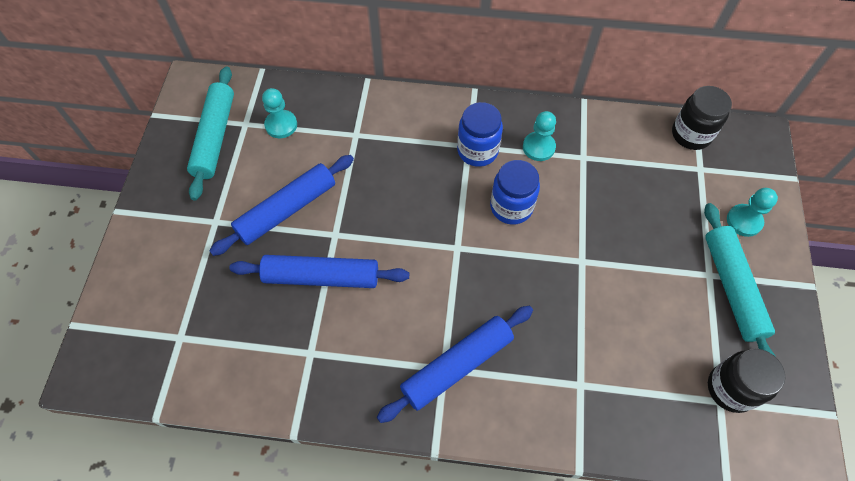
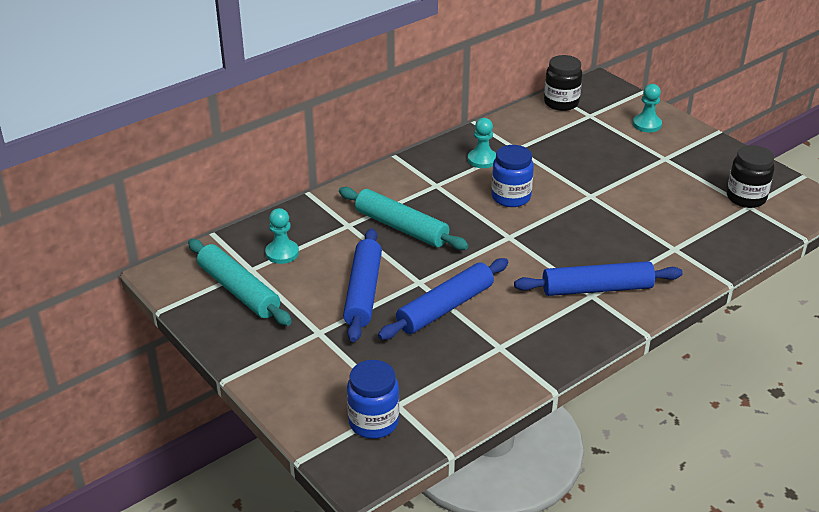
camera: 45 degrees left, 25 degrees down
(457, 366) = (597, 288): blue rolling pin -> blue rolling pin turned 75 degrees clockwise
(477, 151) = (446, 184): blue jar -> blue jar (373, 422)
(732, 287) = (684, 156): turquoise rolling pin -> turquoise rolling pin (401, 227)

